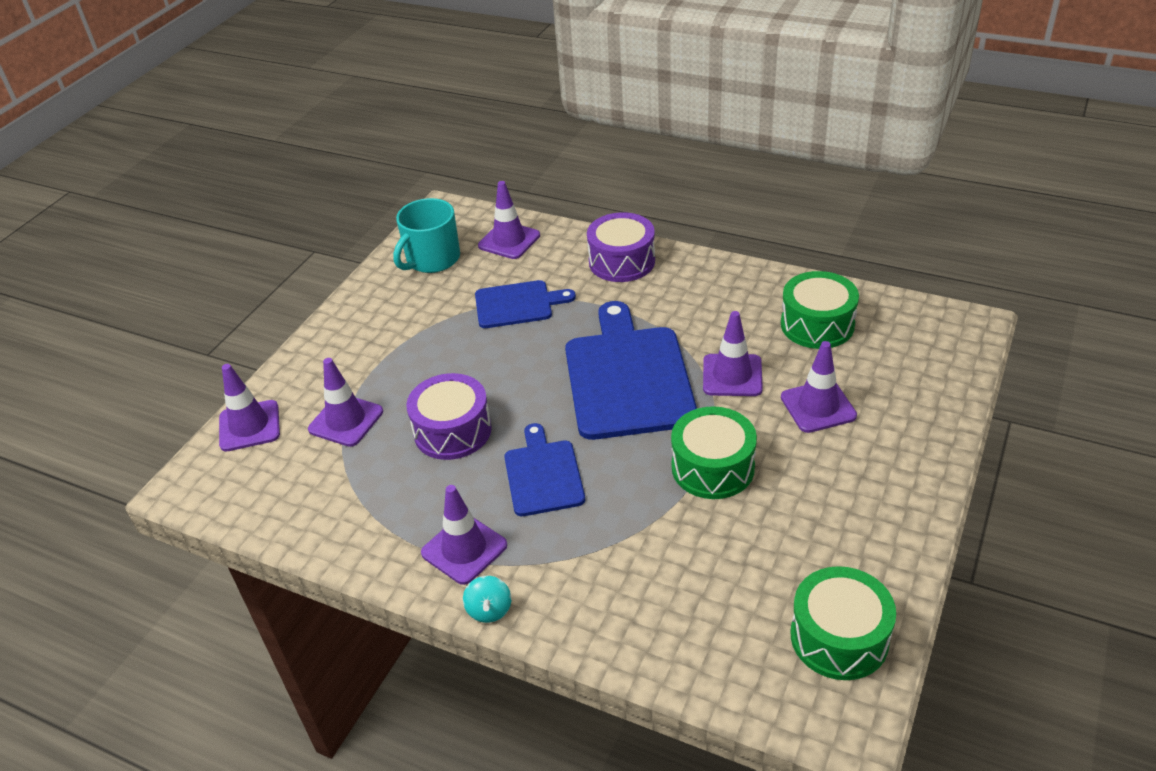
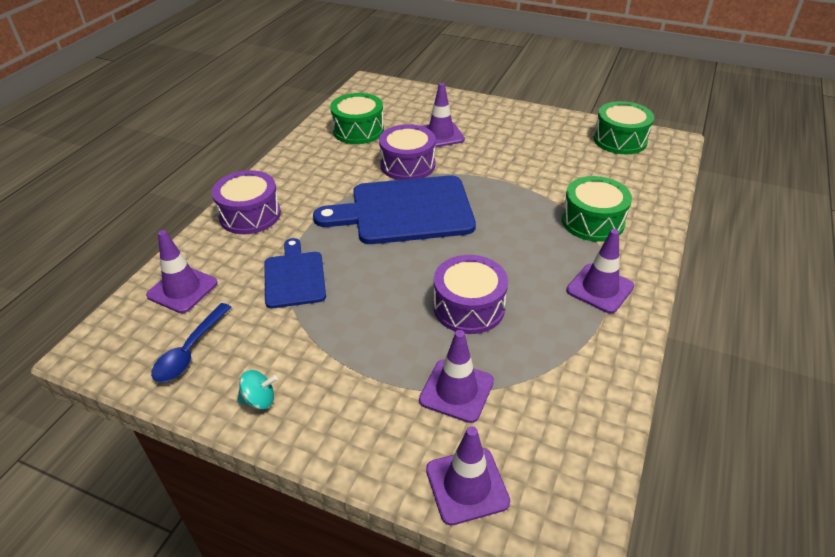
camera: 95 degrees left, 0 degrees up
(432, 259) = (190, 350): turquoise mug -> blue spoon
(489, 610) = (651, 271): turquoise spinning top -> turquoise spinning top (259, 400)
(543, 474) = (515, 250): blue cutting board -> none
(712, 467) = (499, 175): green drum -> green drum (592, 221)
(732, 375) = (407, 165): purple traffic cone -> purple drum

